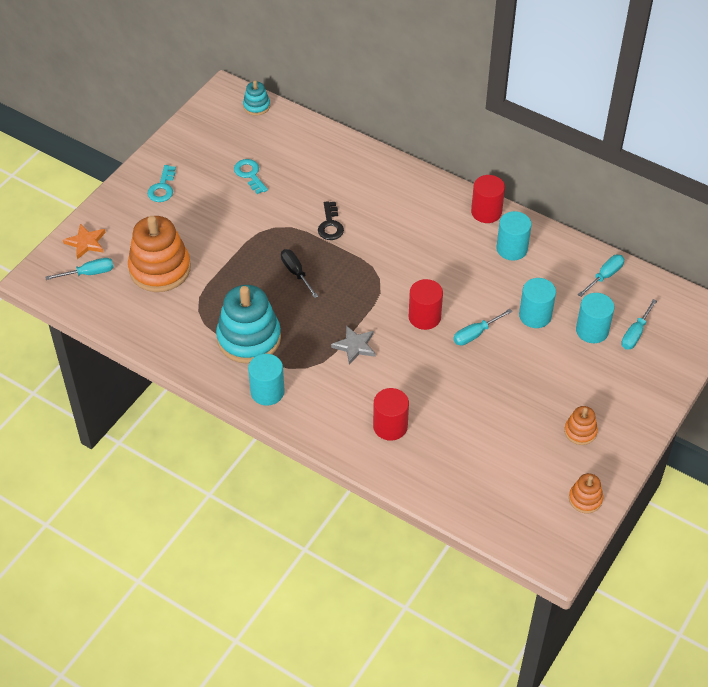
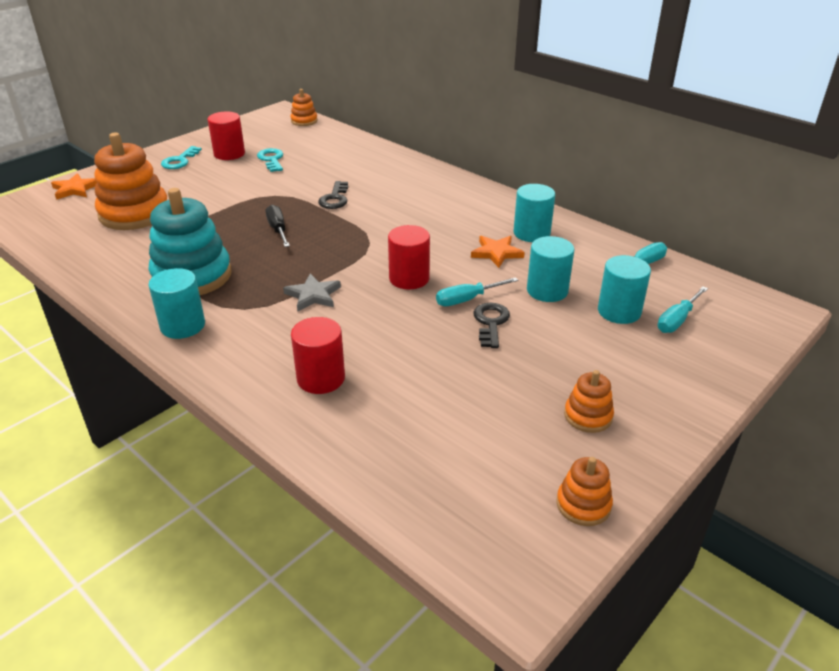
camera: 10 degrees right, 15 degrees down
(89, 273) = (59, 210): turquoise screwdriver -> none
(256, 106) = (304, 121): turquoise stacking toy -> orange stacking toy
(486, 212) = (509, 204): red cylinder -> red cylinder (229, 154)
(487, 277) = (496, 253): none -> orange star
(498, 356) = (491, 322): none -> black key

